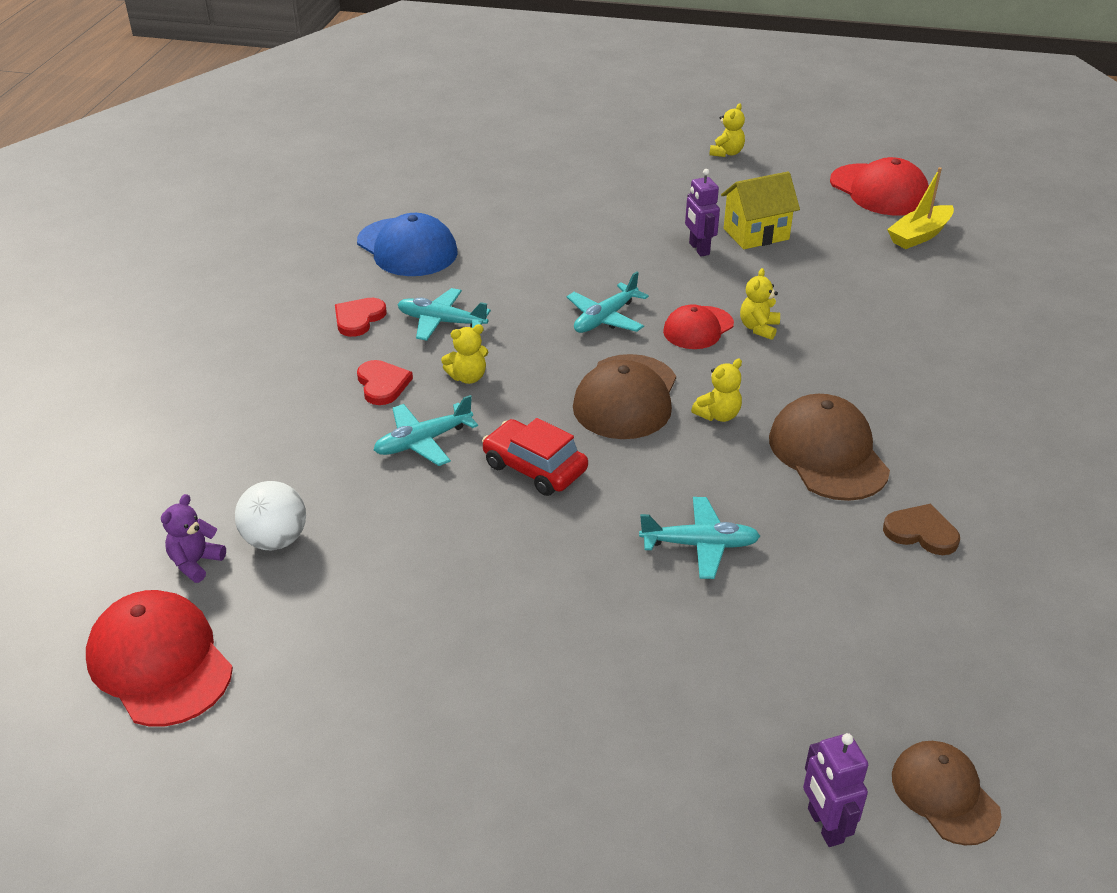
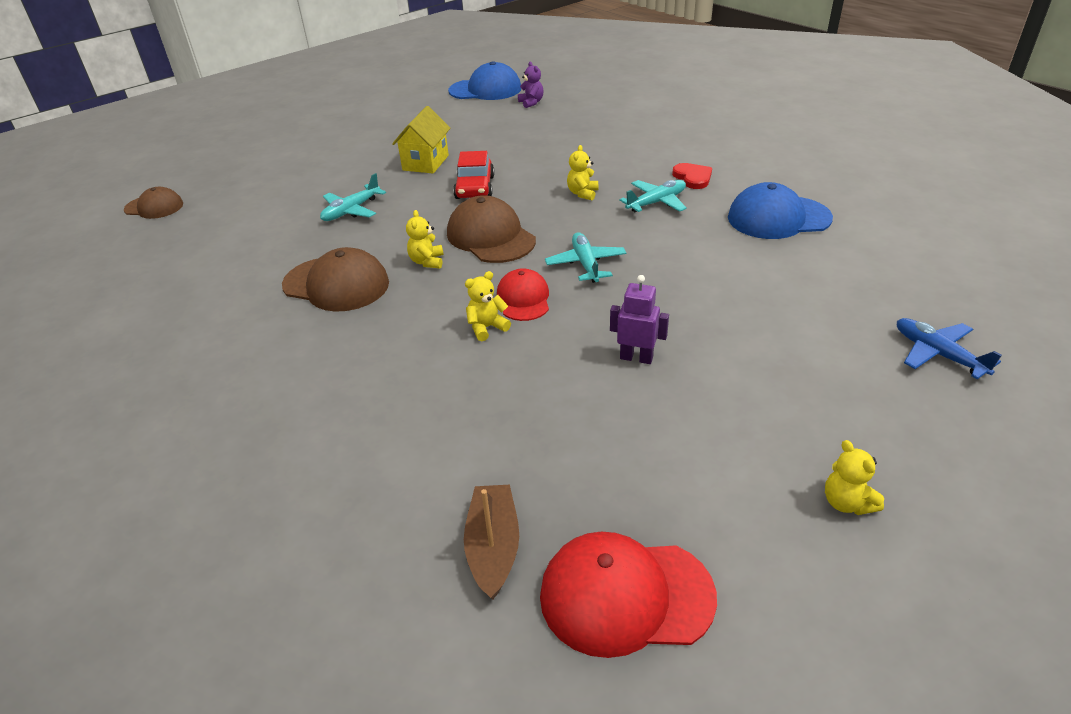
camera: 130 degrees right, 0 degrees up
(160, 662) = (485, 90): red cap -> blue cap
(275, 540) = (521, 119): white ball -> none
(382, 384) = (609, 168): red heart -> none
(423, 442) = (541, 165): turquoise plane -> none
(534, 468) = (475, 187): red car -> red car turned 105 degrees clockwise
(548, 151) = (937, 354): none -> blue plane
(756, 234) = (626, 410): yellow house -> yellow house (425, 163)
(758, 328) = (487, 327): yellow teddy bear -> yellow teddy bear turned 90 degrees counterclockwise
(824, 826) = (199, 178): purple robot -> none
(919, 235) = (493, 547): yellow boat -> brown boat
(921, 532) = (239, 281): brown heart -> none

